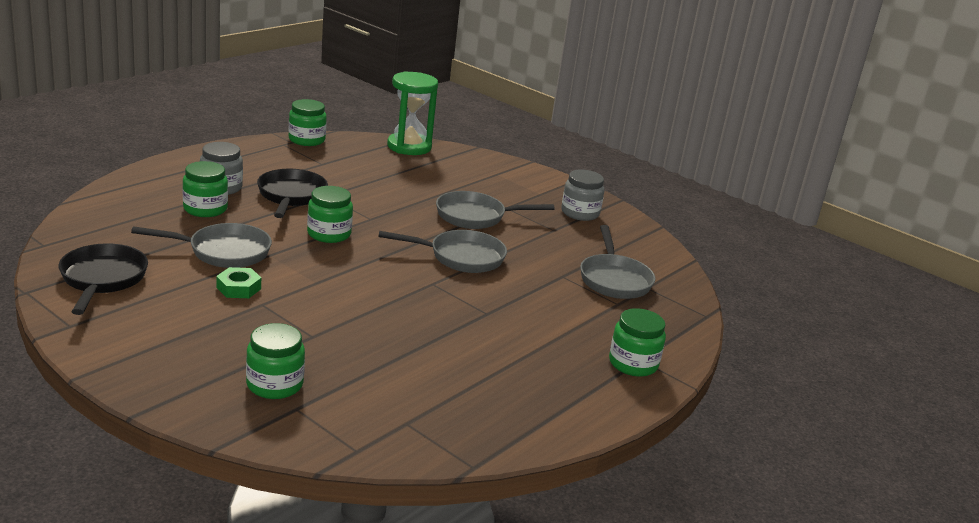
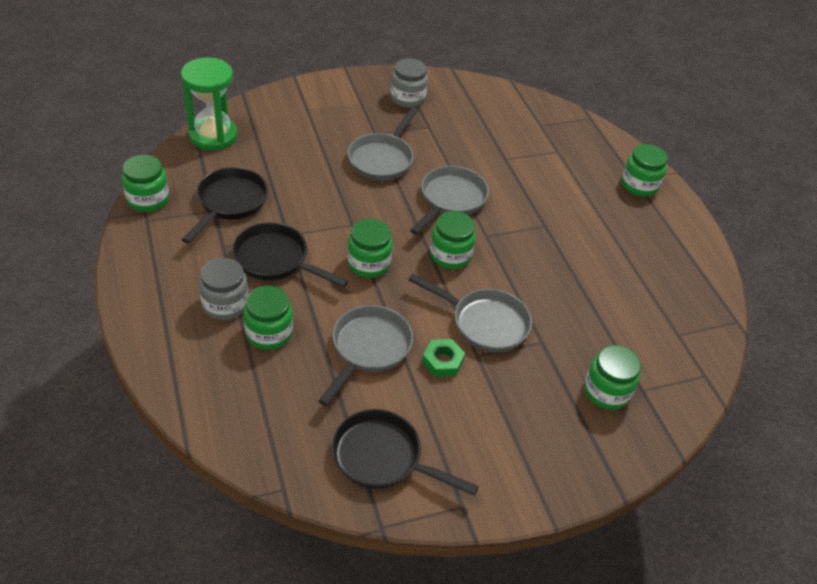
camera: 60 degrees left, 20 degrees up
(337, 167) = (229, 203): none -> black pan
(382, 269) = (450, 255): none -> green jar
(614, 279) = (522, 135): grey pan -> grey pan (484, 323)

